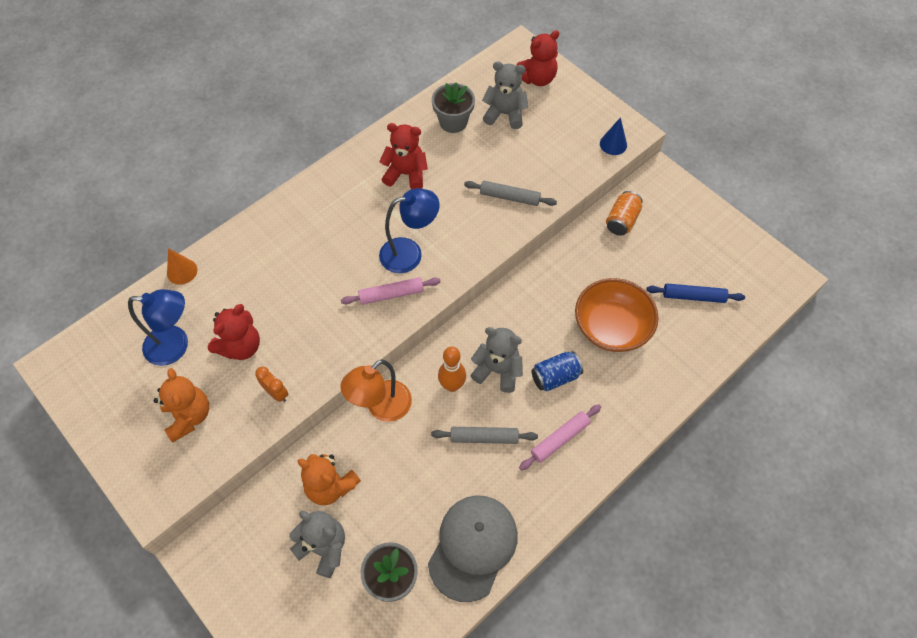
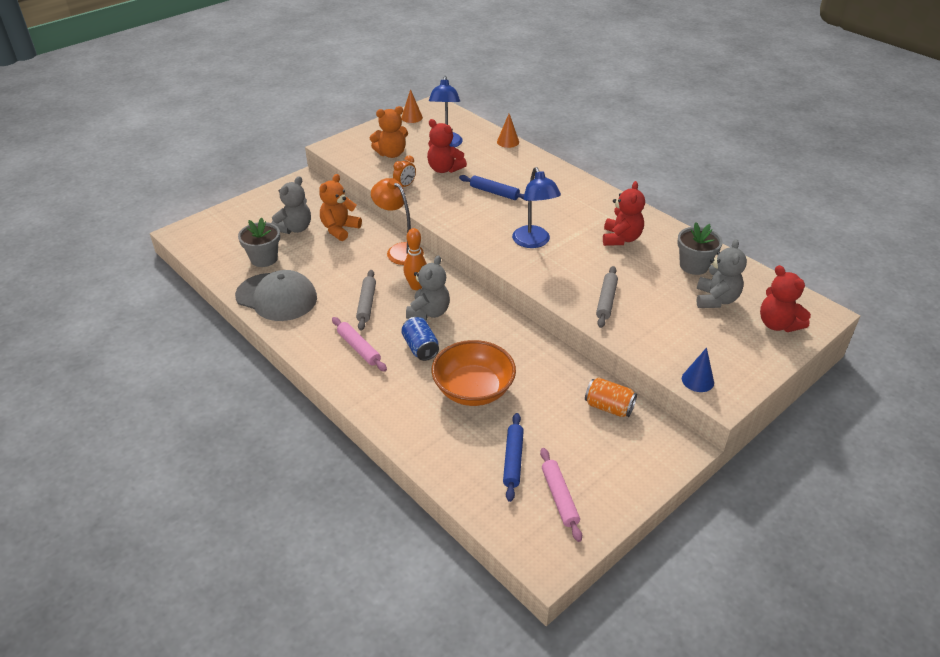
camera: 90 degrees right, 20 degrees down
(85, 394) = (412, 117): none -> orange cone
(304, 289) = (494, 192): none -> blue rolling pin
(391, 294) = (491, 233): pink rolling pin -> pink rolling pin (559, 497)

